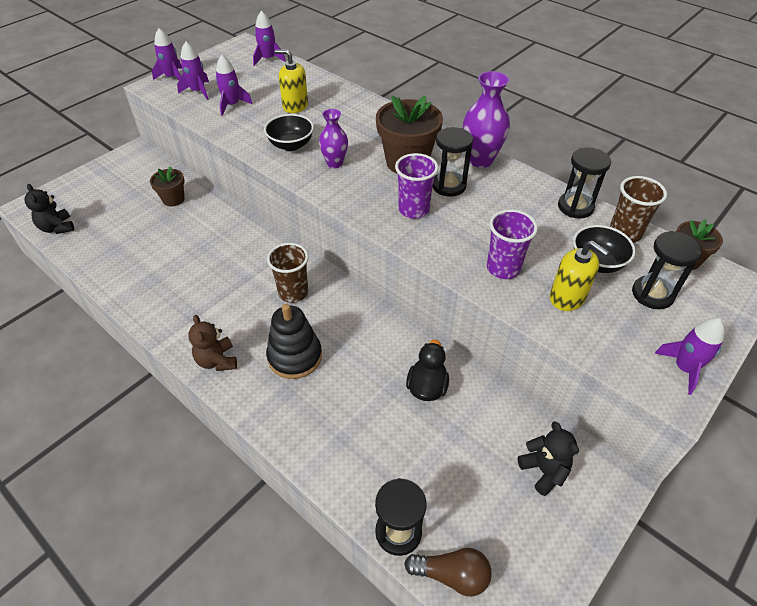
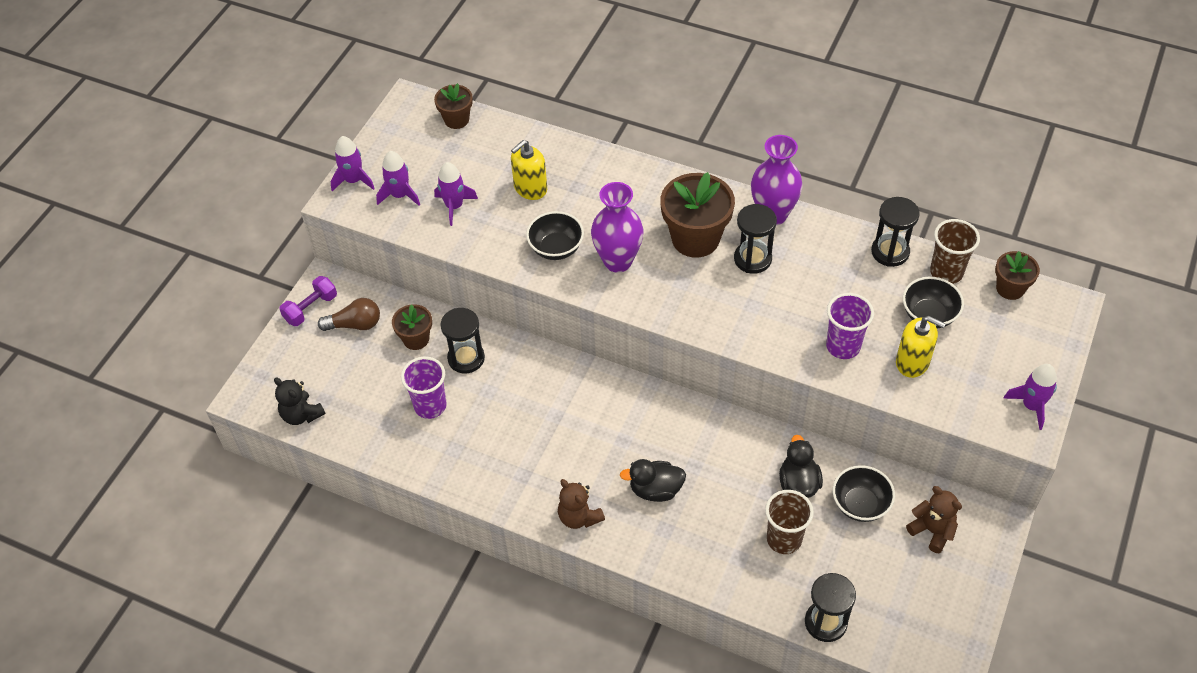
camera: 15 degrees left, 5 degrees up
(114, 164) = (311, 308): none -> purple dumbbell
(268, 59) = (456, 120): purple rocket -> brown flower pot
(293, 293) = (618, 419): brown cup -> brown cup (784, 539)
(295, 106) = (530, 188): yellow soap dispenser -> yellow soap dispenser turned 45 degrees counterclockwise
(295, 356) = (655, 490): black stacking toy -> black duck
(334, 163) = (617, 261): purple vase -> purple vase, size x1.57
(413, 210) = (729, 300): purple cup -> purple cup (430, 406)
(451, 575) = (883, 642): brown light bulb -> brown light bulb (355, 324)
(479, 423) = (860, 504): none -> black bowl
(544, 470) = (932, 531): black teddy bear -> brown teddy bear
(652, 294) = (988, 336): black hourglass -> black hourglass (466, 358)

